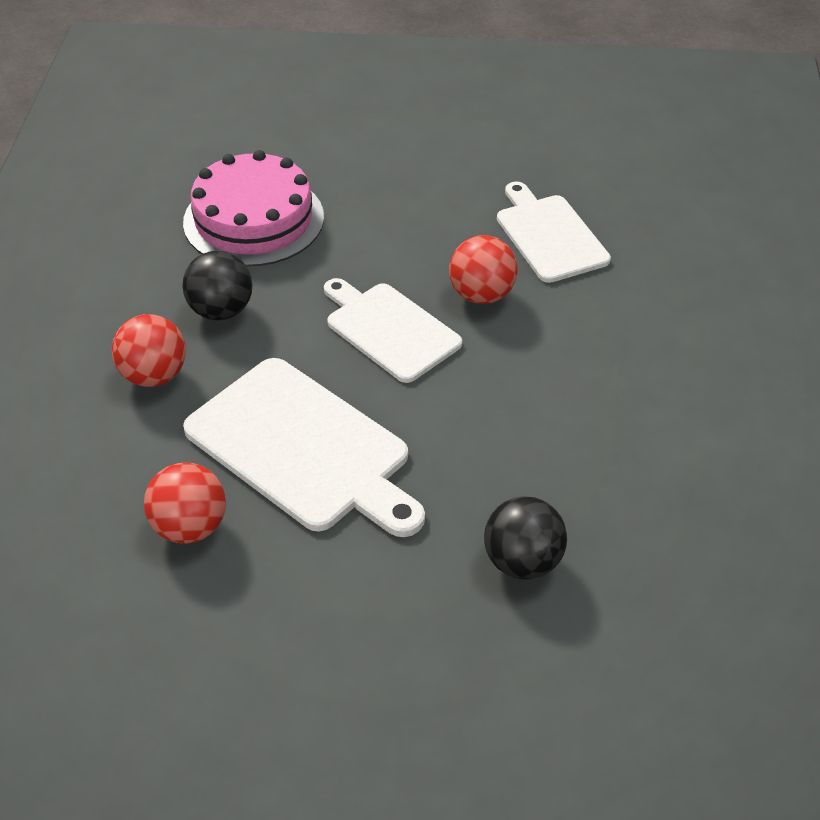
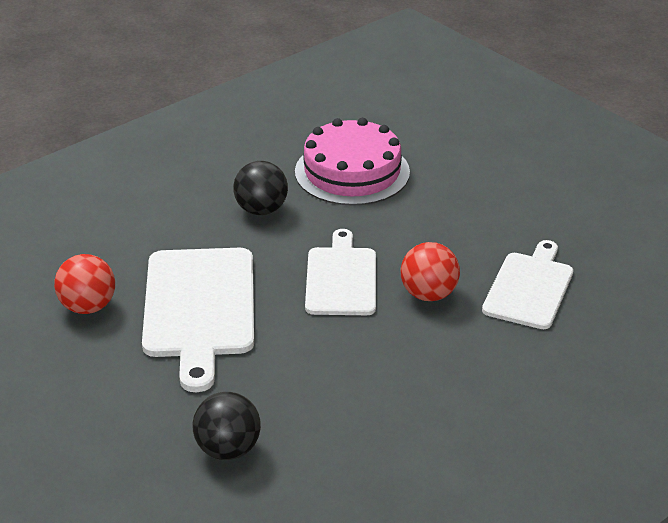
camera: 45 degrees right, 10 degrees down
(154, 375) = (178, 221): red ball -> none

